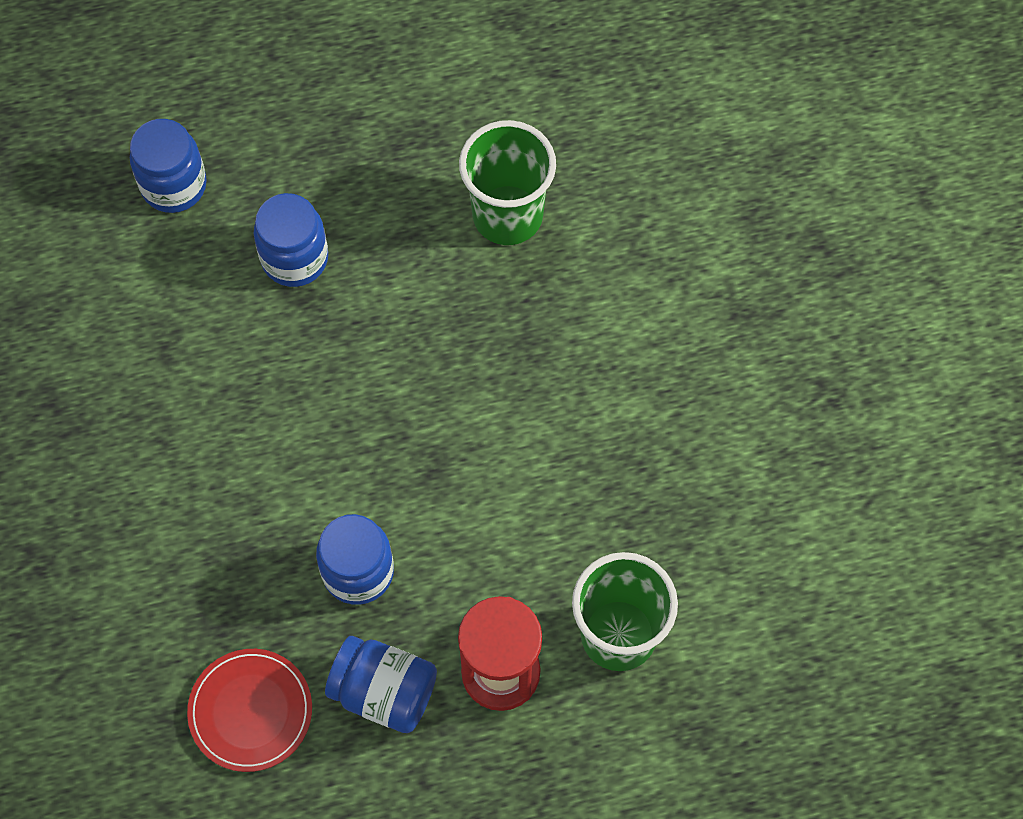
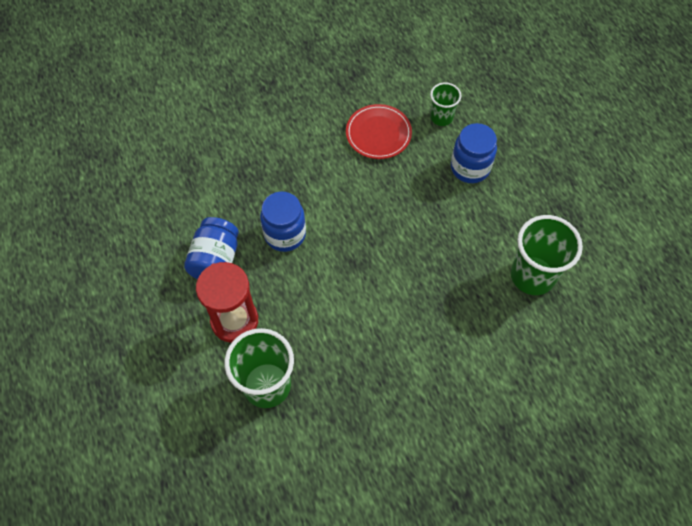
camera: 80 degrees right, 5 degrees down
(174, 185) = (497, 102): blue jar -> none
(183, 280) = (441, 117): none -> green cup
(250, 711) = (197, 197): red plate -> red plate (378, 133)

